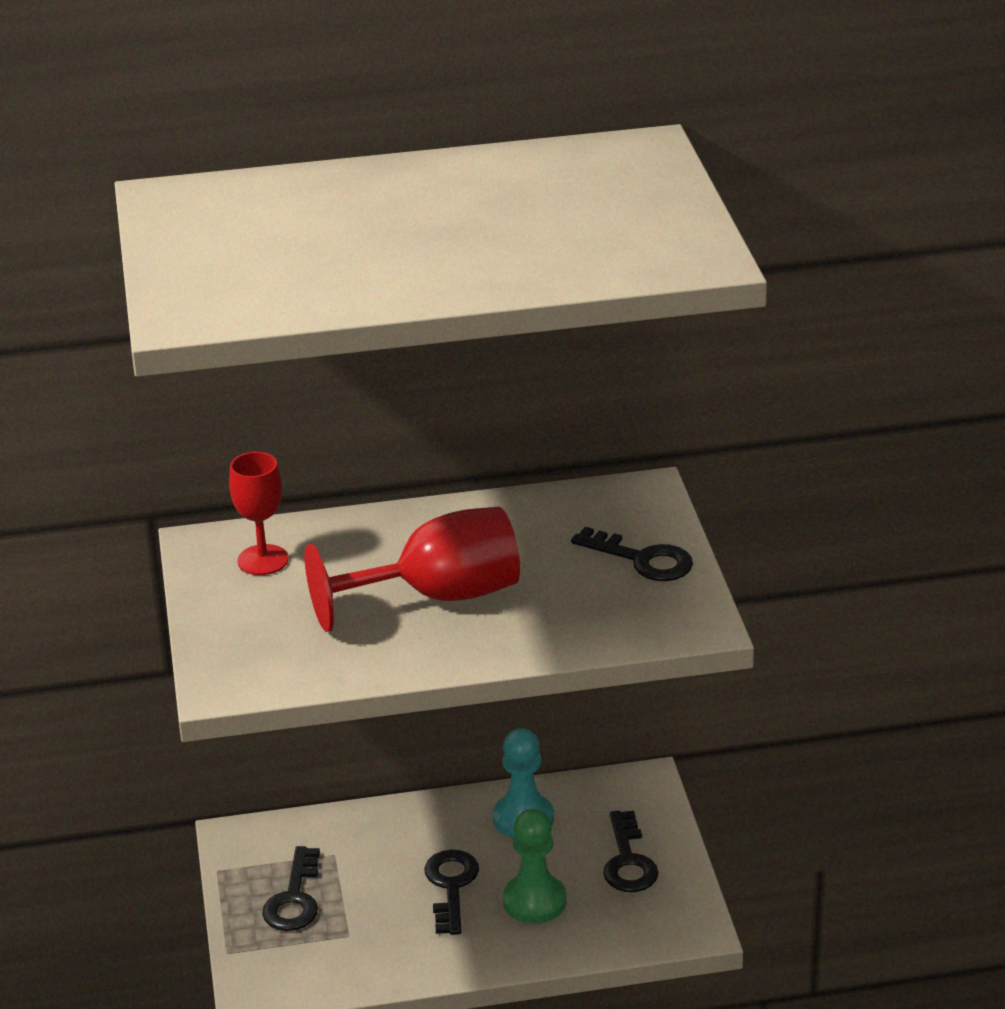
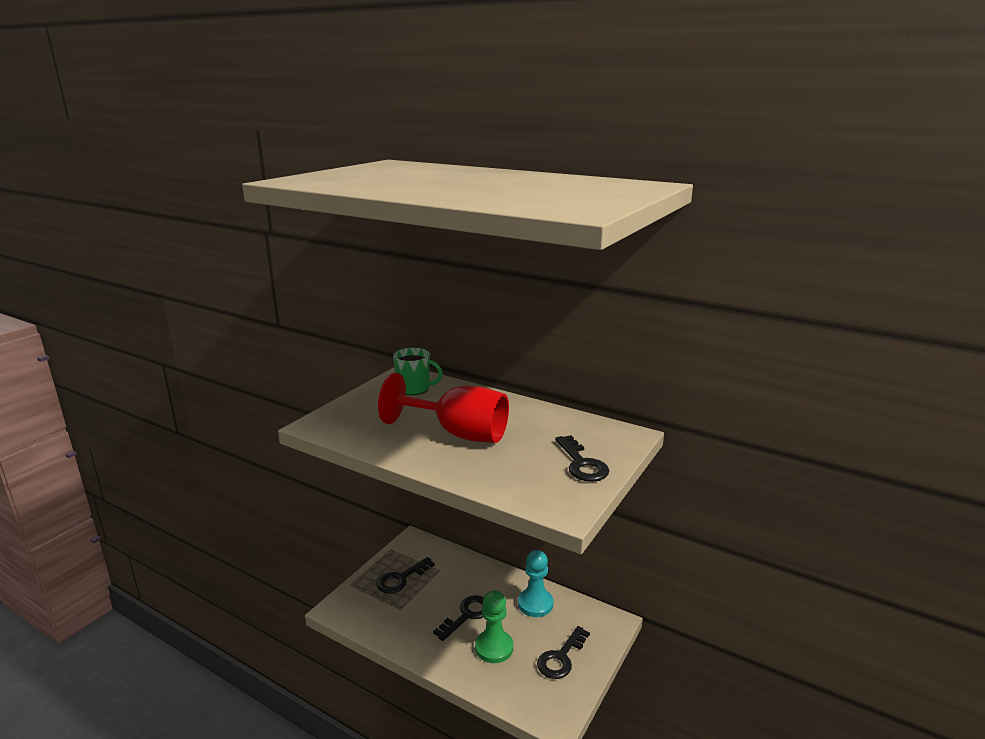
camera: 40 degrees right, 10 degrees down
(263, 560) = (414, 389): red goblet -> green mug

